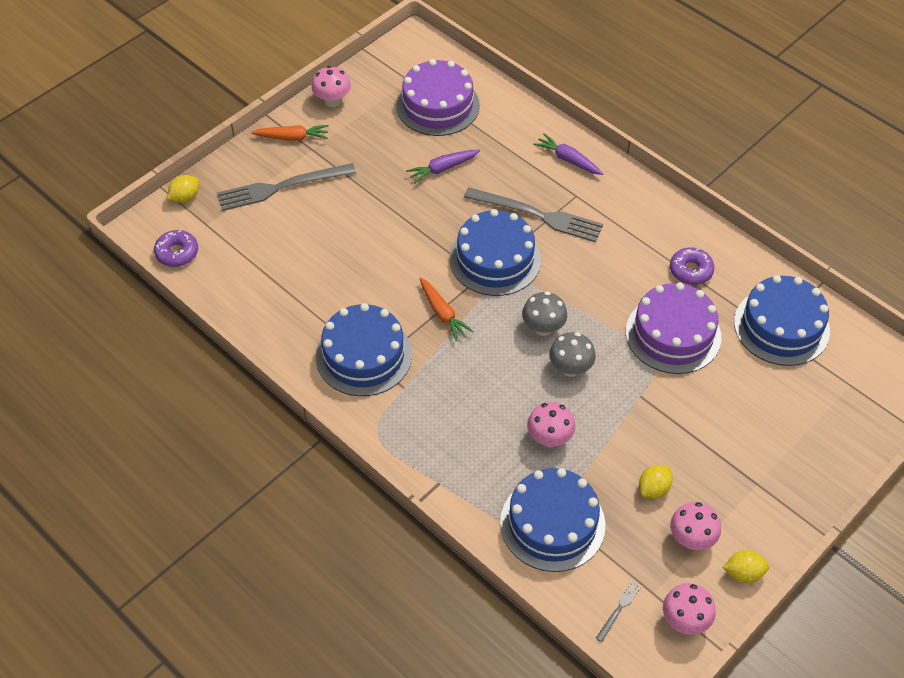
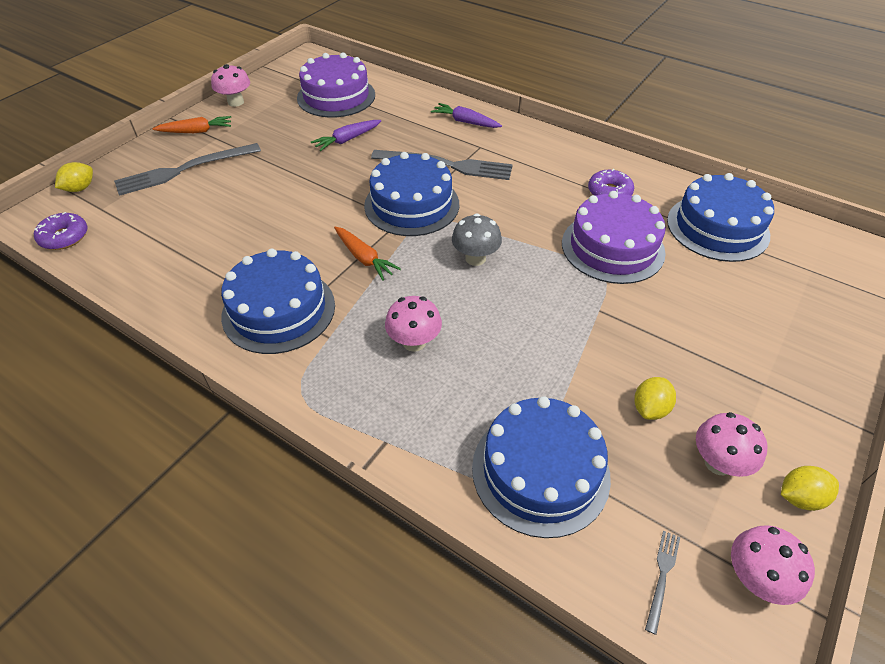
camera: 10 degrees left, 5 degrees down
(549, 438) = (510, 368): pink mushroom -> pink mushroom (414, 342)
(570, 368) = (515, 293): grey mushroom -> none

